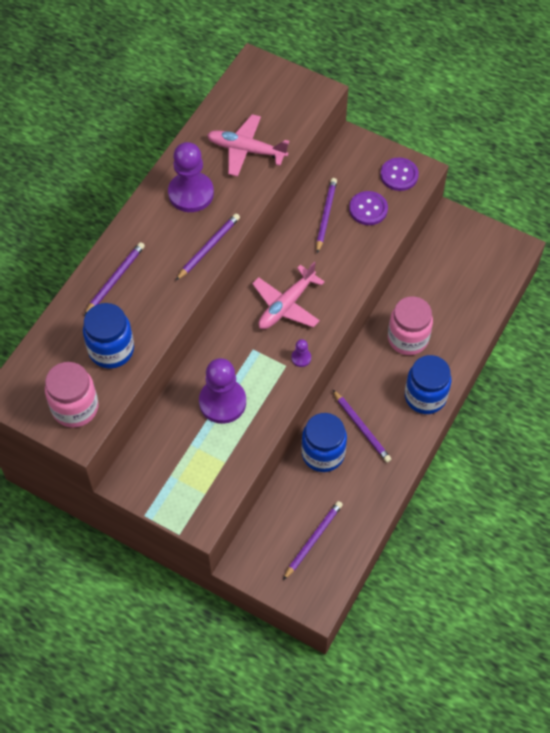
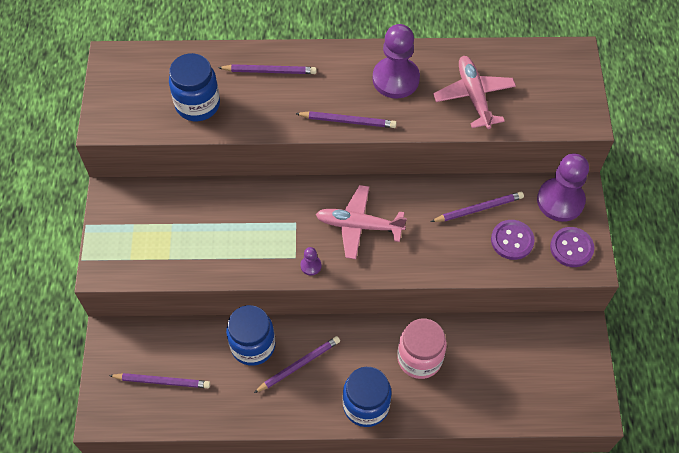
camera: 60 degrees right, 0 degrees up
(75, 408) = (127, 109): pink jar -> none
(222, 402) = (227, 226): purple pawn -> purple pawn (560, 201)
(361, 427) = (299, 365): purple pencil -> purple pencil turned 150 degrees counterclockwise

